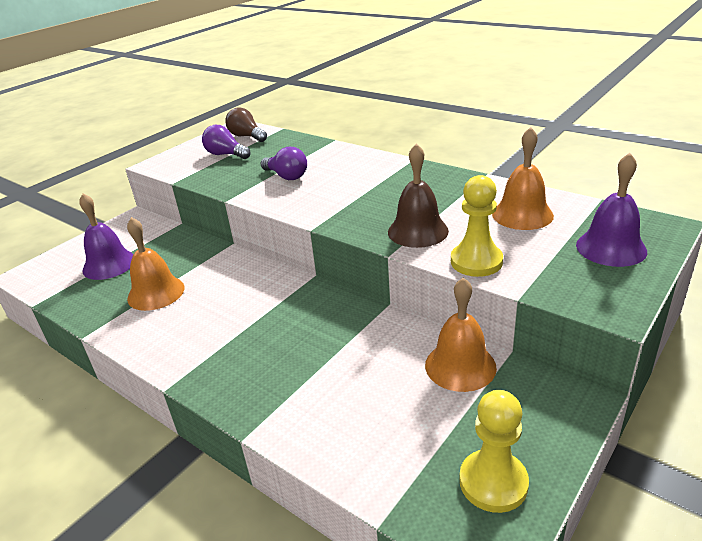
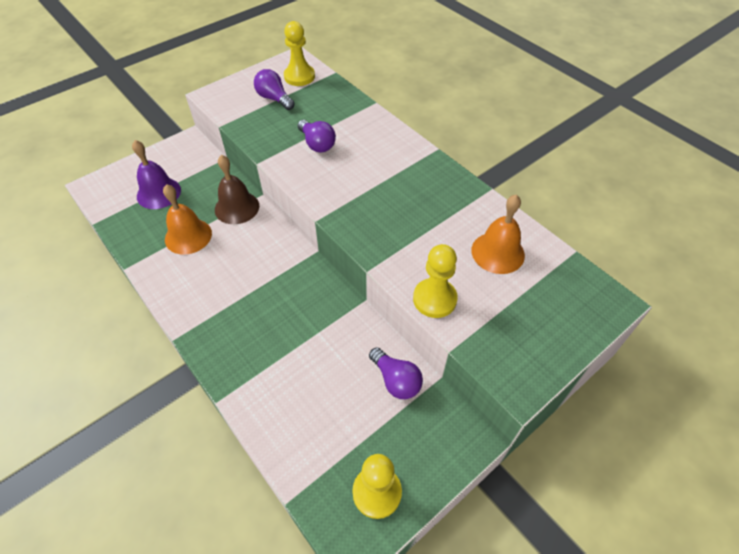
camera: 10 degrees right, 20 degrees up
(246, 136) = (299, 76): brown light bulb -> yellow pawn
(418, 231) = (402, 248): brown bell -> brown bell (237, 207)
(460, 366) = (396, 380): orange bell -> purple light bulb
(611, 248) = (552, 315): purple bell -> none

